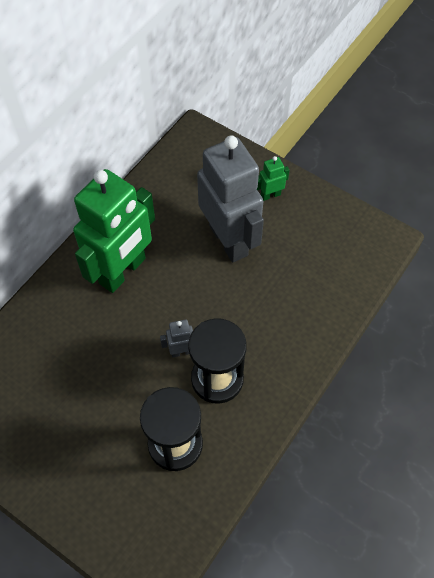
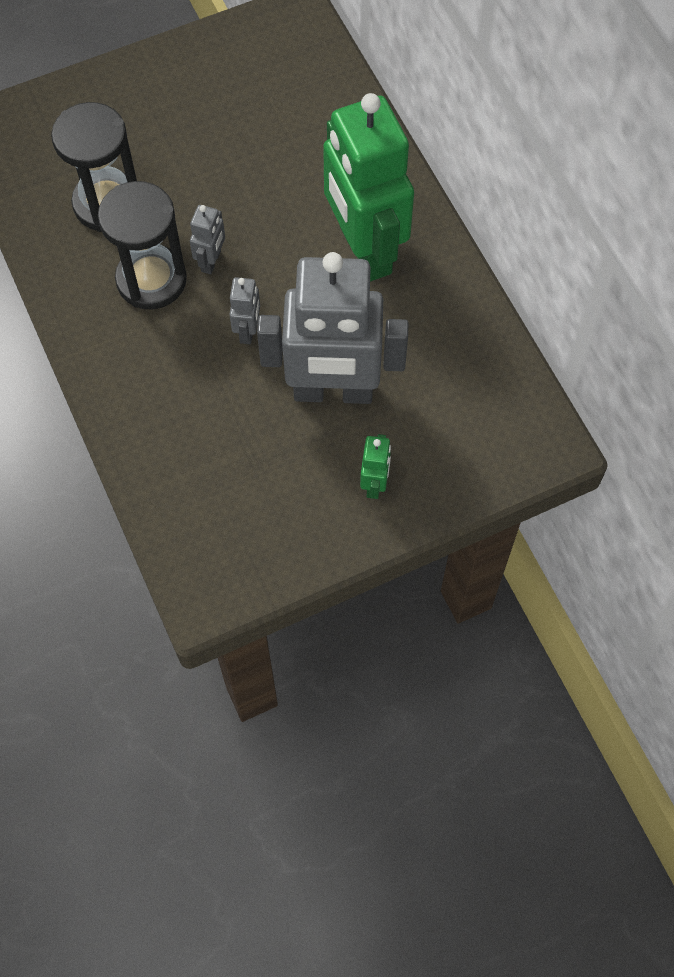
camera: 120 degrees right, 5 degrees up
(218, 303) = (248, 331): none -> grey robot

